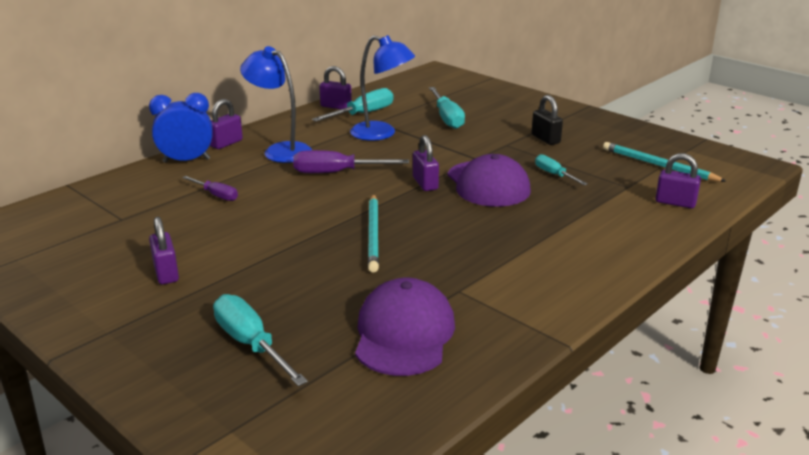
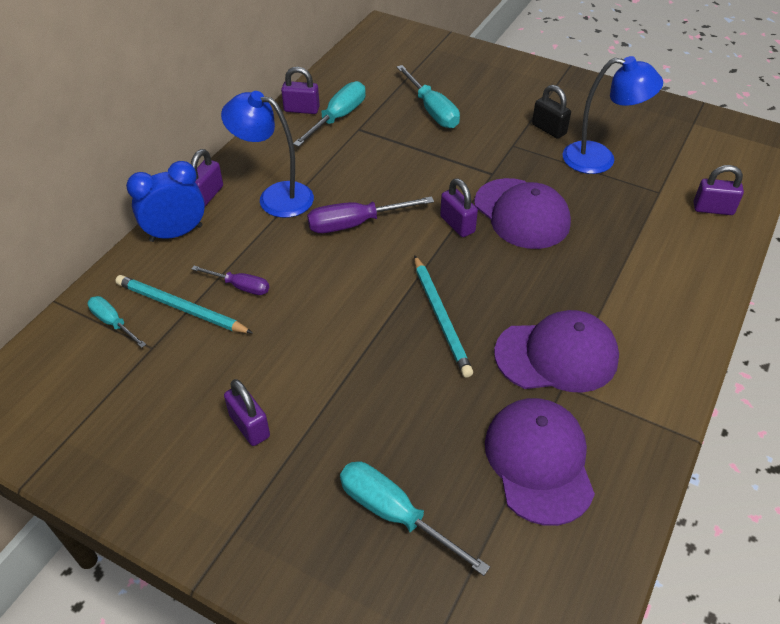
camera: 15 degrees left, 20 degrees up
(382, 134) = (374, 149): blue lamp -> blue lamp (600, 159)
(464, 271) = (556, 355): none -> purple cap
(554, 175) = (581, 186): turquoise screwdriver -> turquoise screwdriver (113, 323)
(658, 165) = (675, 153): turquoise pencil -> turquoise pencil (181, 308)

